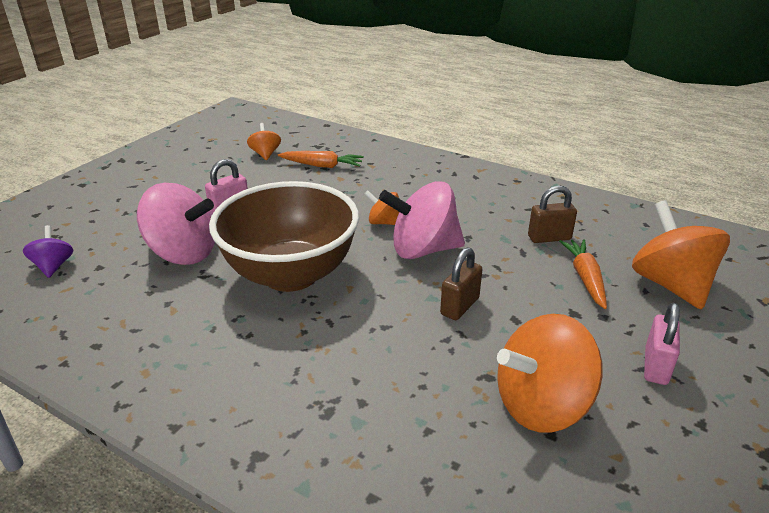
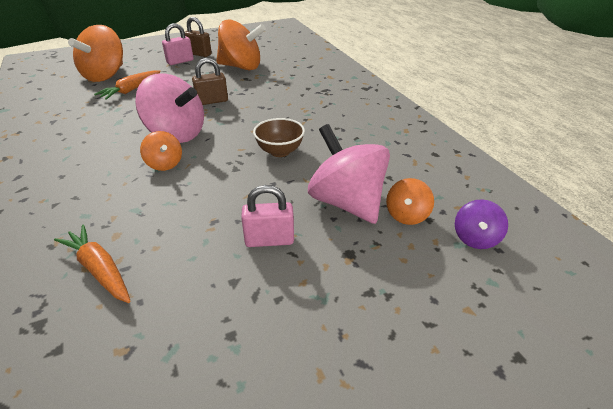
camera: 145 degrees left, 5 degrees up
(265, 154) = (123, 345): orange spinning top -> orange spinning top (407, 215)
(290, 274) = (280, 151): brown bowl -> brown bowl, size x0.43
(549, 238) = (97, 112): brown padlock -> brown padlock (199, 54)

